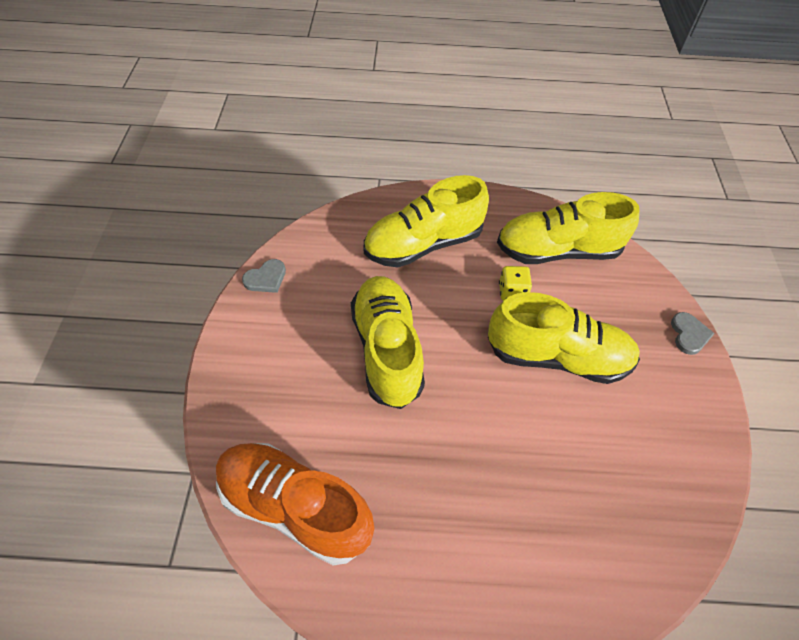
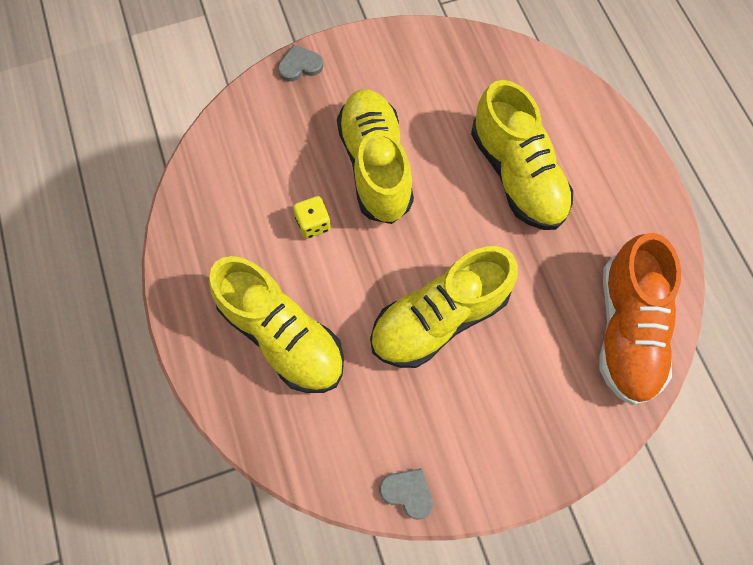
camera: 110 degrees left, 15 degrees up
(557, 251) = (236, 194): yellow shoe -> yellow shoe (517, 175)

